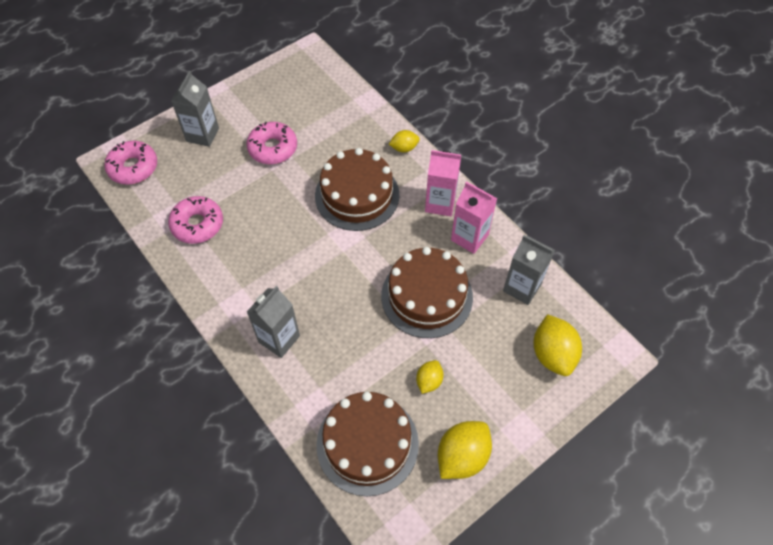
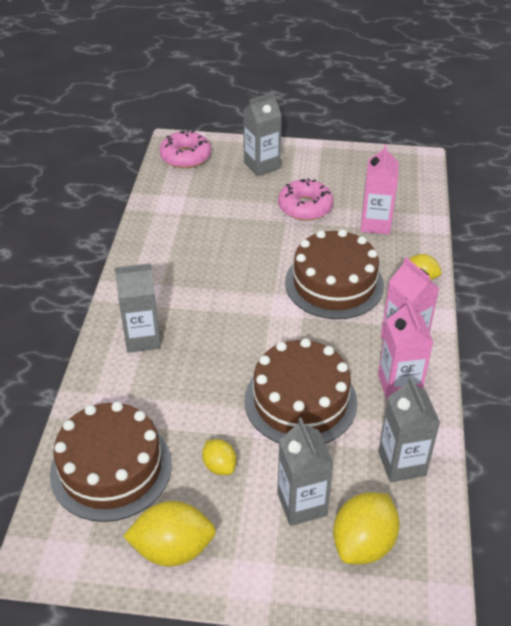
camera: 45 degrees right, 15 degrees down
(197, 224) = (183, 221): pink donut -> none
(334, 128) = (375, 224): none -> pink carton
(429, 381) = (219, 466): yellow lemon -> yellow lemon turned 75 degrees clockwise
(498, 361) = (302, 504): none -> grey carton

